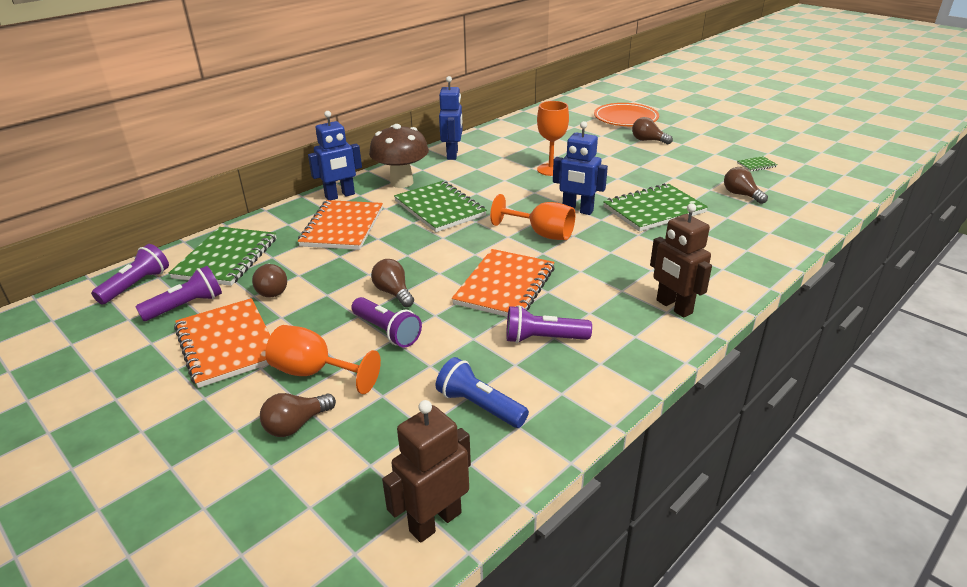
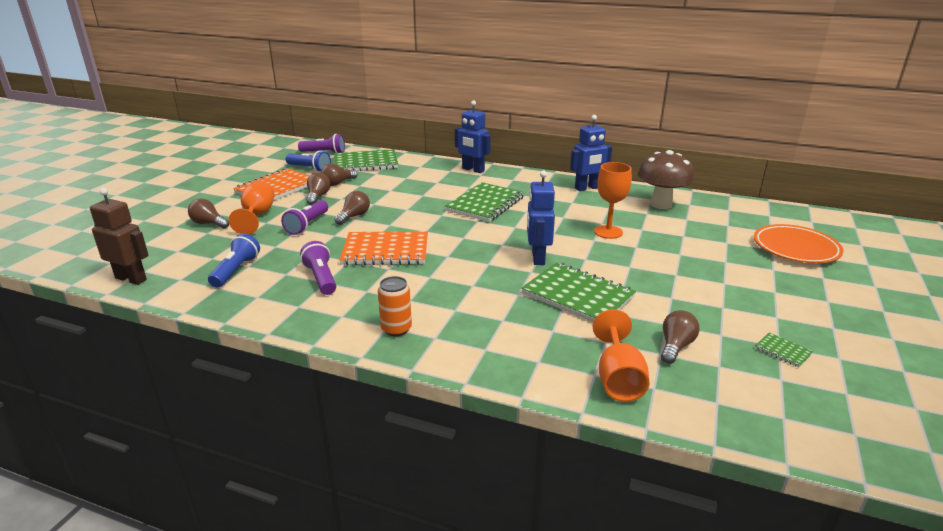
camera: 65 degrees right, 5 degrees down
(186, 306) = (309, 169): purple flashlight -> blue flashlight
(342, 227) = (428, 181): orange notebook -> none
(402, 182) = (514, 182): brown mushroom -> brown mushroom (661, 204)
(541, 234) = (479, 250): orange goblet -> orange goblet (618, 378)
(648, 140) = (752, 269): brown light bulb -> brown light bulb (318, 197)
(673, 307) = (396, 329): brown robot -> orange can

